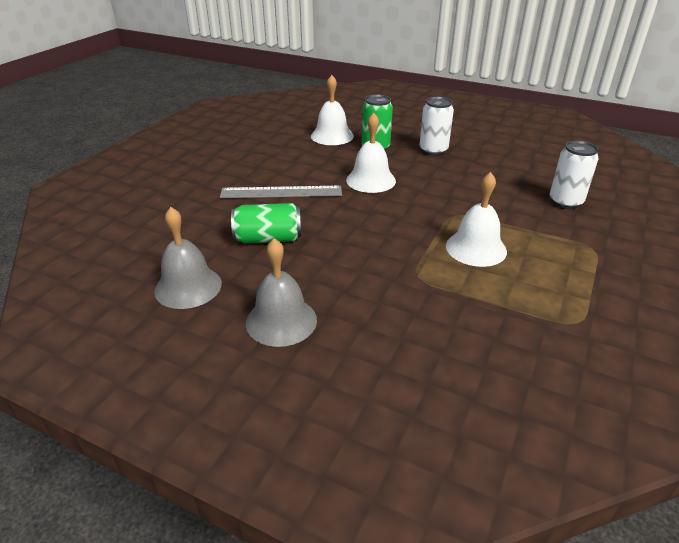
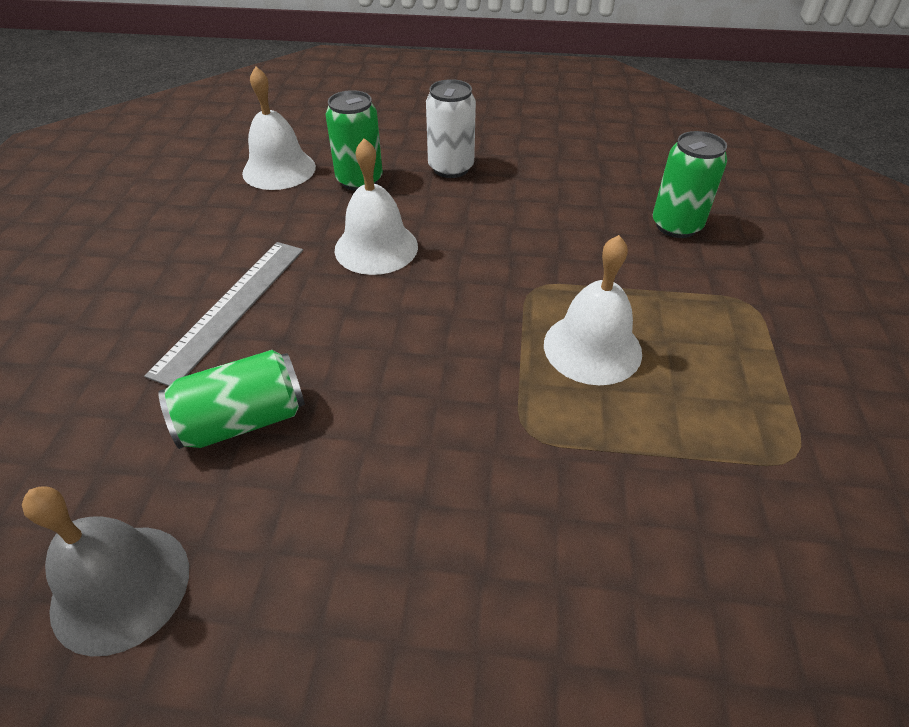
camera: 20 degrees left, 10 degrees up
(281, 192) = (232, 308): grey ruler -> grey ruler turned 45 degrees counterclockwise
(281, 321) = (334, 614): grey bell -> none
(565, 202) = (676, 225): white can -> green can

